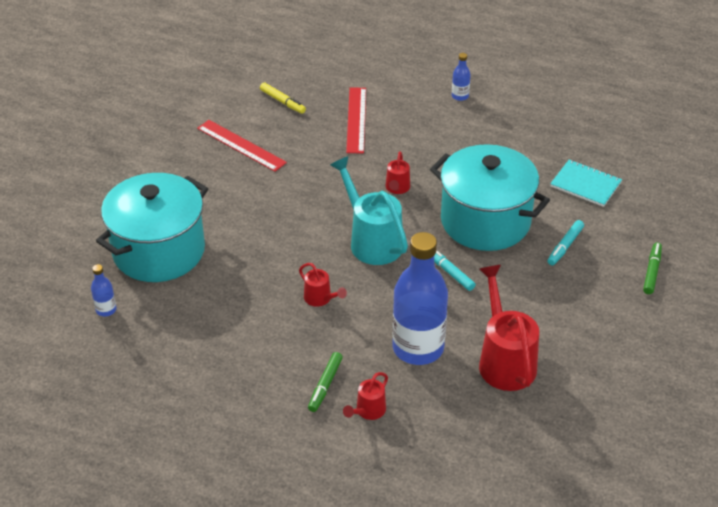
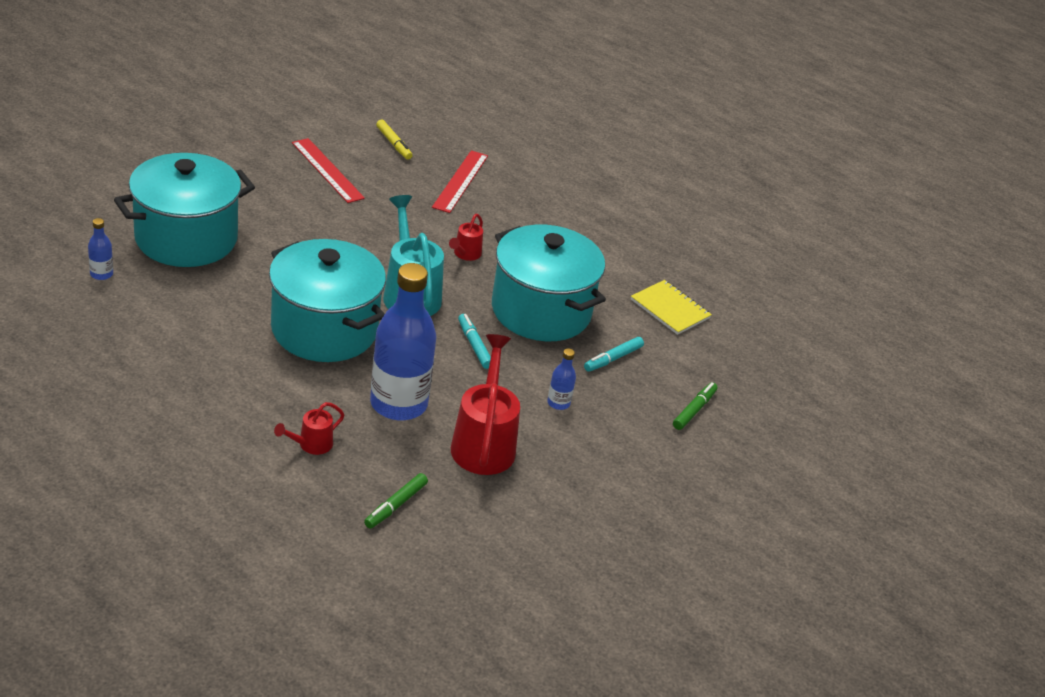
camera: 10 degrees right, 5 degrees down
(320, 299) = (324, 329): red watering can -> turquoise pot
(325, 385) = (281, 407): green marker -> green marker (396, 505)
(460, 96) = (583, 191): blue bottle -> blue bottle (558, 403)
(585, 184) = (670, 309): turquoise notebook -> yellow notebook

